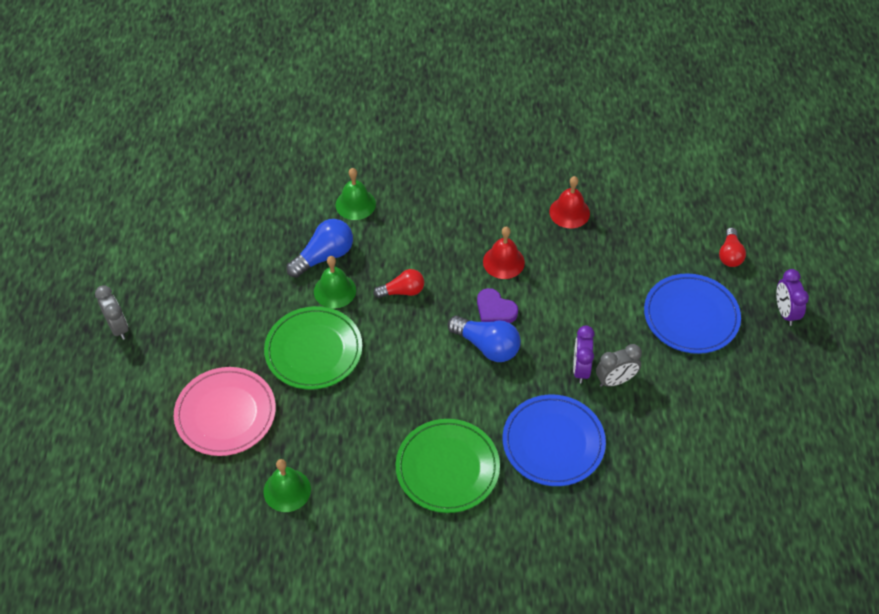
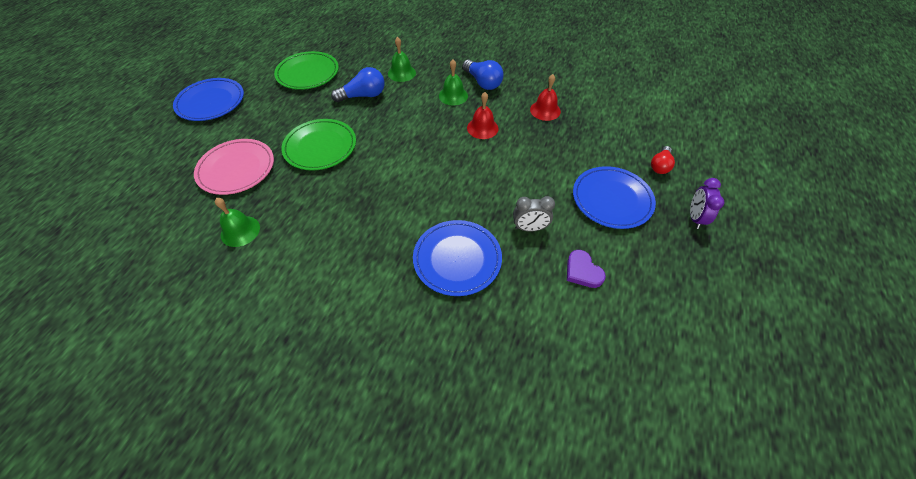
camera: 20 degrees right, 0 degrees up
(118, 327) = (211, 102): grey clock -> blue plate
(334, 290) = (357, 116): green bell -> green bell (453, 96)
(402, 291) = (402, 128): red light bulb -> none
(447, 468) = (364, 252): green plate -> green plate (308, 73)
(487, 346) = (442, 177): blue light bulb -> blue light bulb (483, 82)
(495, 310) = (460, 155): purple heart -> purple heart (582, 271)
(580, 369) = (505, 212): purple clock -> none

